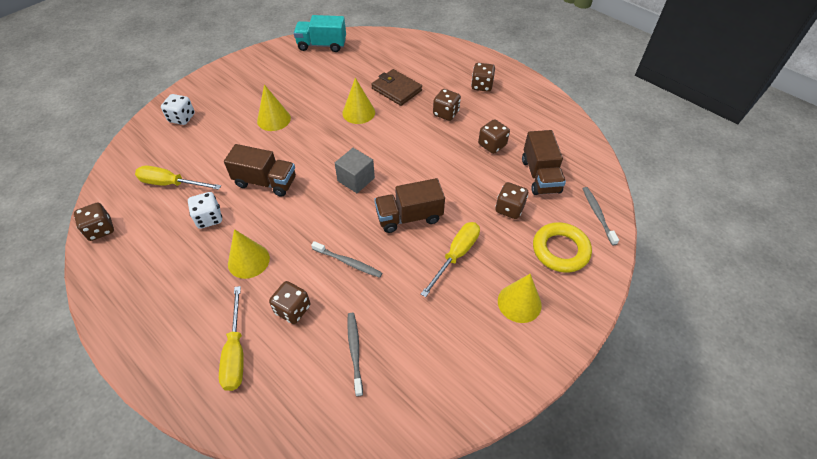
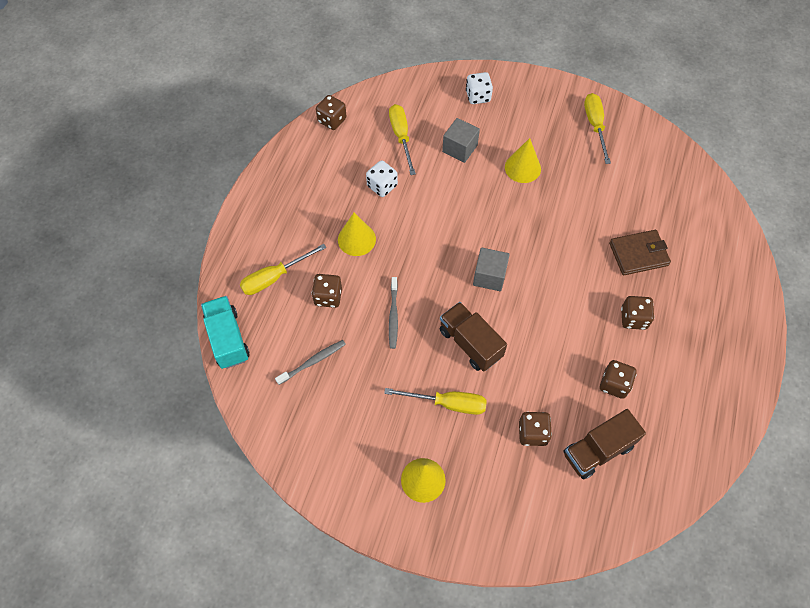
camera: 65 degrees right, 10 degrees up
(221, 149) = (459, 148): none -> grey cube
(265, 182) = (443, 205): brown truck -> none
(273, 66) = (595, 126): none -> yellow screwdriver
(322, 45) = (659, 150): turquoise truck -> turquoise truck (228, 339)
(358, 112) = (580, 235): yellow cone -> none
(396, 89) = (638, 254): brown wallet -> brown wallet turned 60 degrees clockwise
(481, 86) = (705, 338): brown dice -> none
(560, 250) = (505, 501): yellow ring -> none
(597, 214) = (575, 528): grey toothbrush -> none

